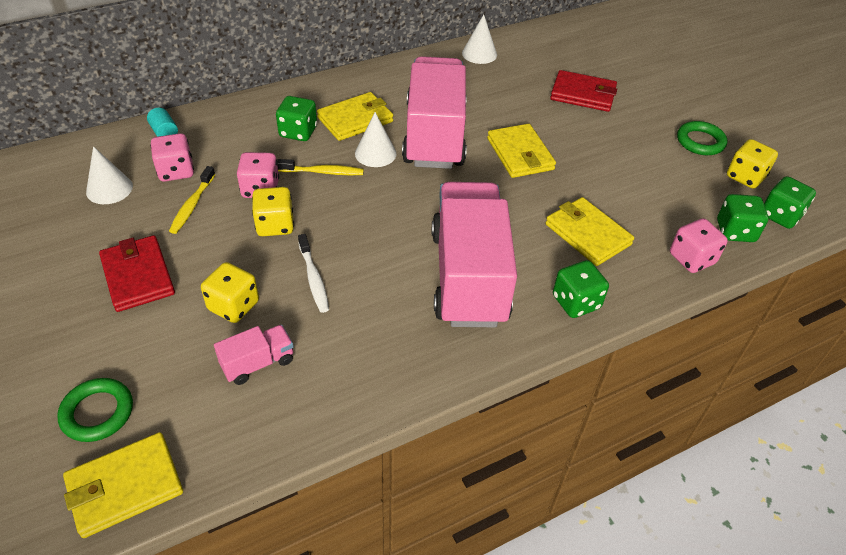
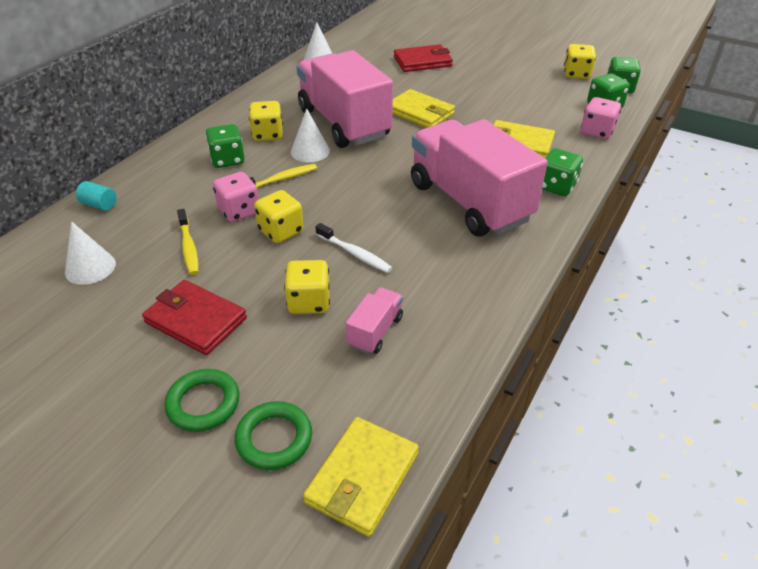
camera: 30 degrees left, 5 degrees down
(176, 171) = (144, 229): pink dice -> none
(355, 119) = (267, 135): yellow wallet -> yellow dice
(700, 142) = (528, 64): green ring -> green ring (203, 403)

